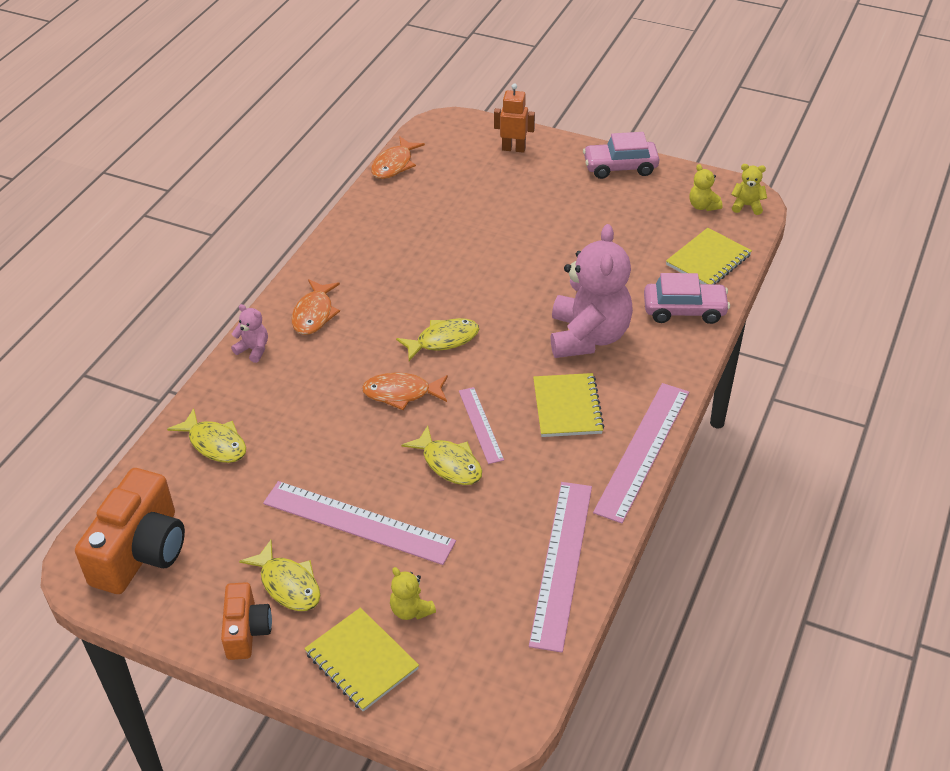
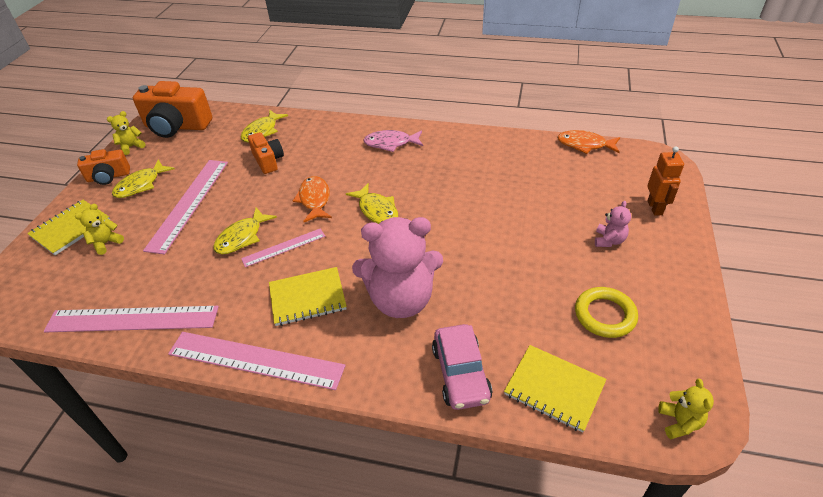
camera: 80 degrees right, 0 degrees up
(253, 349) = (349, 126): pink teddy bear -> pink teddy bear (609, 240)
(295, 437) = (268, 161): none -> orange camera
(314, 314) = (391, 143): orange fish -> pink fish
(620, 167) = (678, 290): pink car -> none
(638, 214) = (605, 315): none -> yellow ring
(703, 206) = (652, 374): yellow teddy bear -> yellow teddy bear (131, 147)

